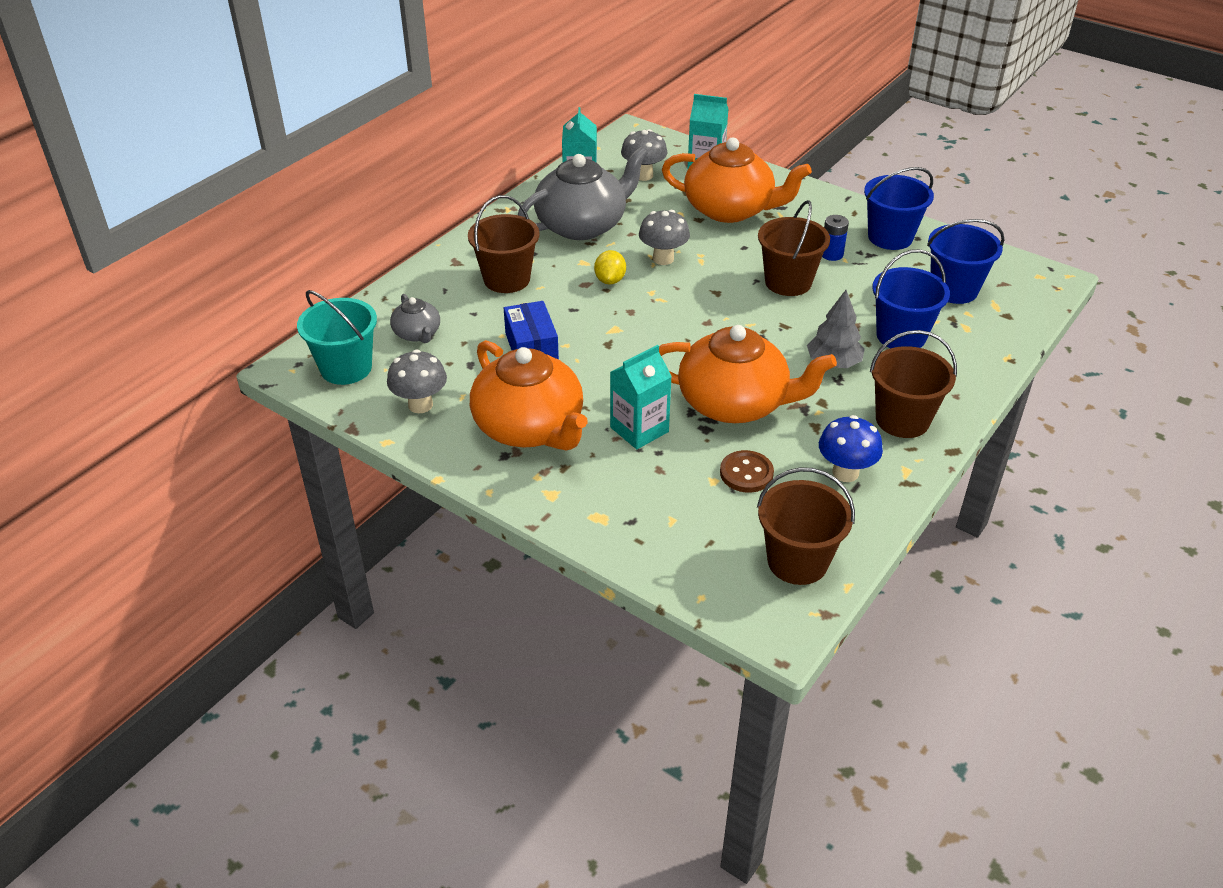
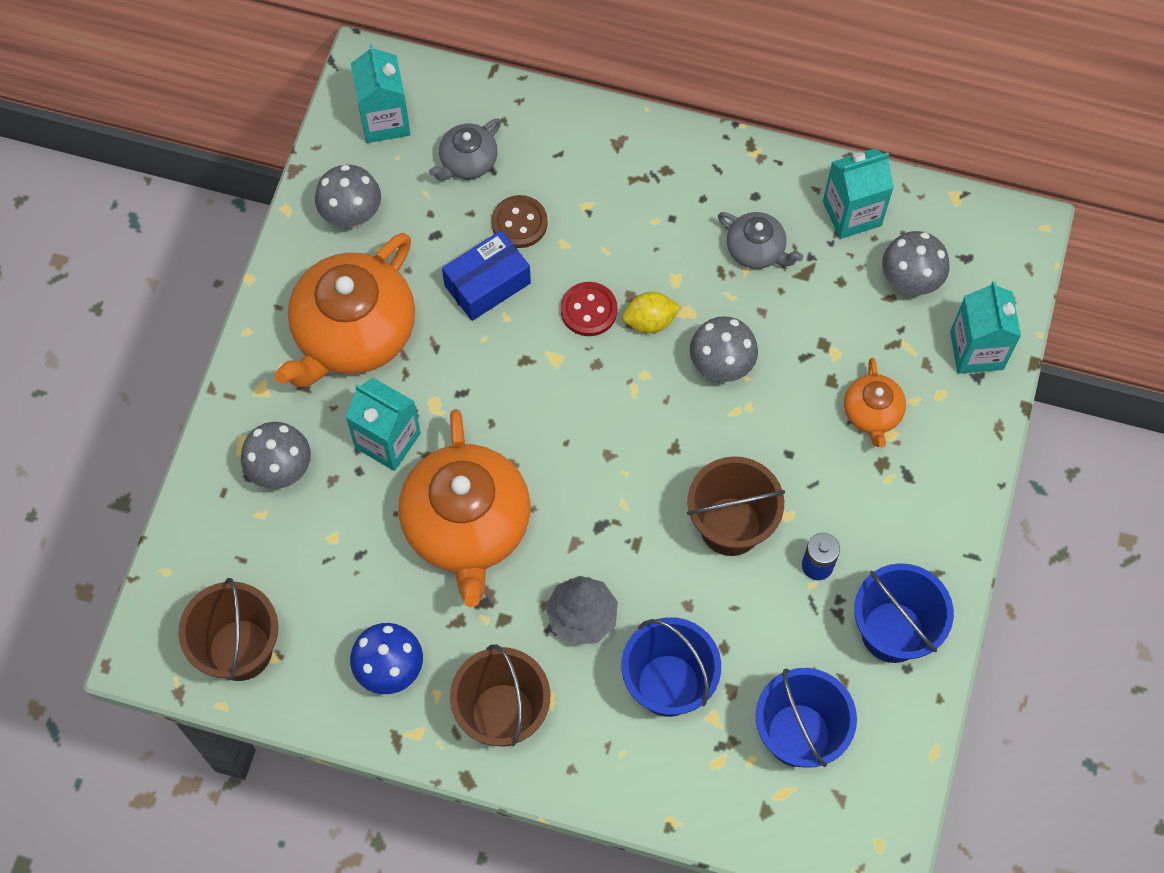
camera: 70 degrees right, 25 degrees up
(346, 368) = (384, 120): turquoise bucket -> turquoise carton
(507, 279) = (605, 209): brown bucket -> none
(582, 225) = (756, 250): grey teapot -> grey teapot, size x0.48
(584, 305) = (589, 310): none -> red button
(635, 498) = (281, 470): none -> grey mushroom
(730, 209) = (872, 413): orange teapot -> orange teapot, size x0.48
(746, 473) = (355, 568): brown button -> brown button (519, 223)

